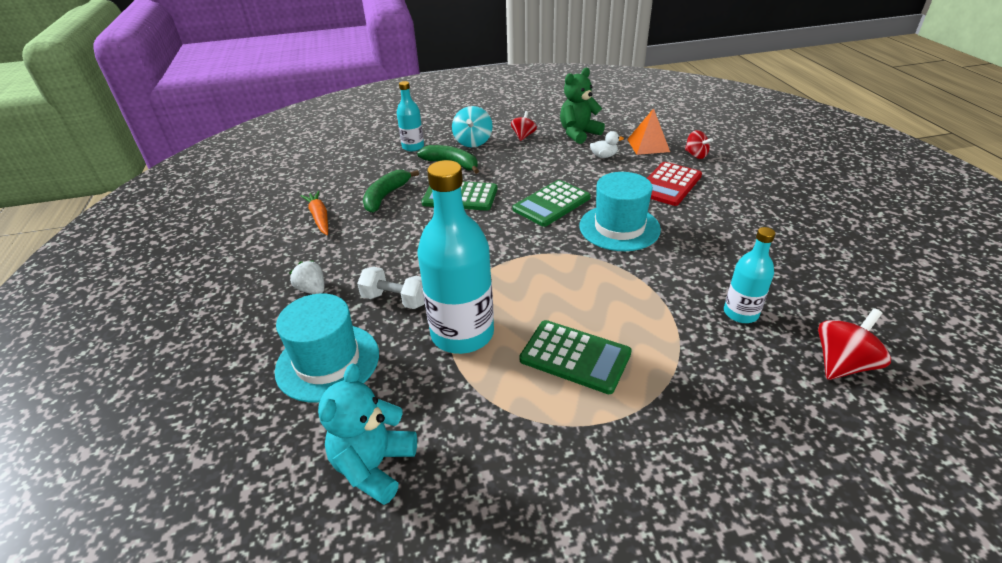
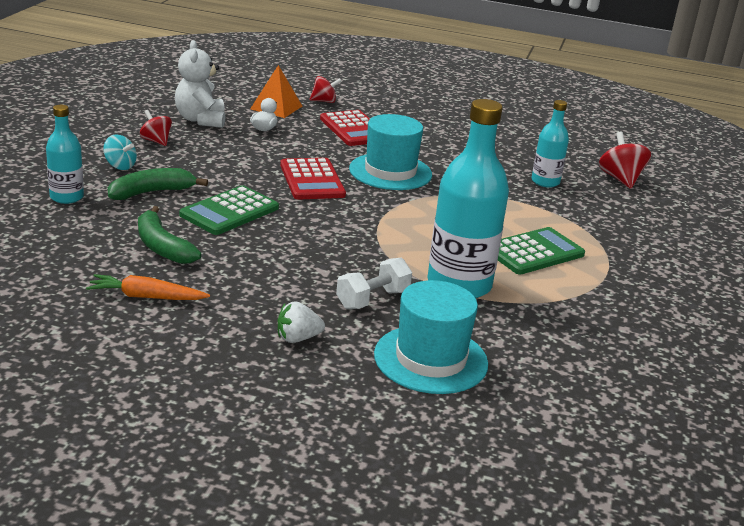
camera: 65 degrees left, 10 degrees down
(374, 466) = (582, 370): turquoise teddy bear -> none
(473, 142) = (120, 166): turquoise spinning top -> turquoise spinning top, size x0.66
(551, 204) = (312, 180): green calculator -> red calculator
(578, 134) = (201, 120): green teddy bear -> white teddy bear

